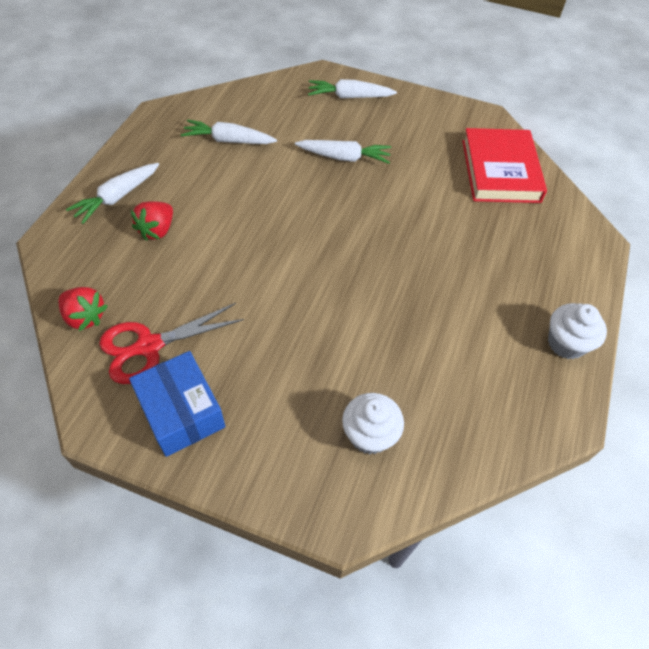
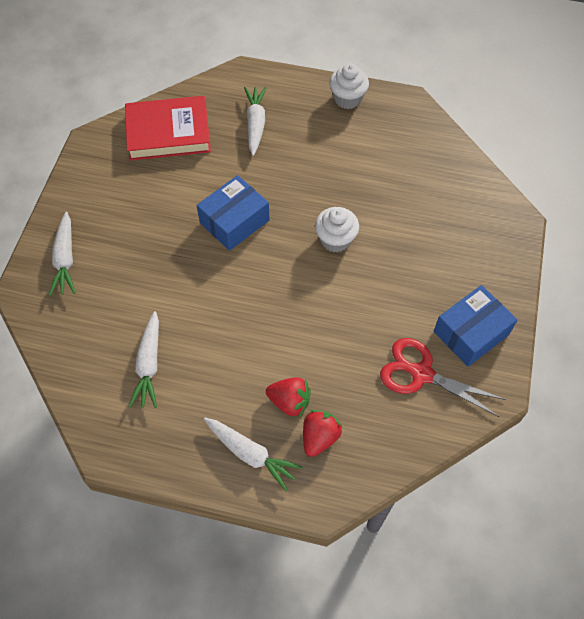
camera: 95 degrees left, 5 degrees up
(85, 317) = (403, 434): red strawberry -> red strawberry (319, 437)
(148, 347) = (420, 373): red scissors -> red scissors turned 150 degrees clockwise
(344, 157) = (164, 254): white carrot -> white carrot (255, 124)
(369, 435) = (453, 210): white cupcake -> white cupcake (335, 240)
(377, 211) = (234, 221): none -> blue box

